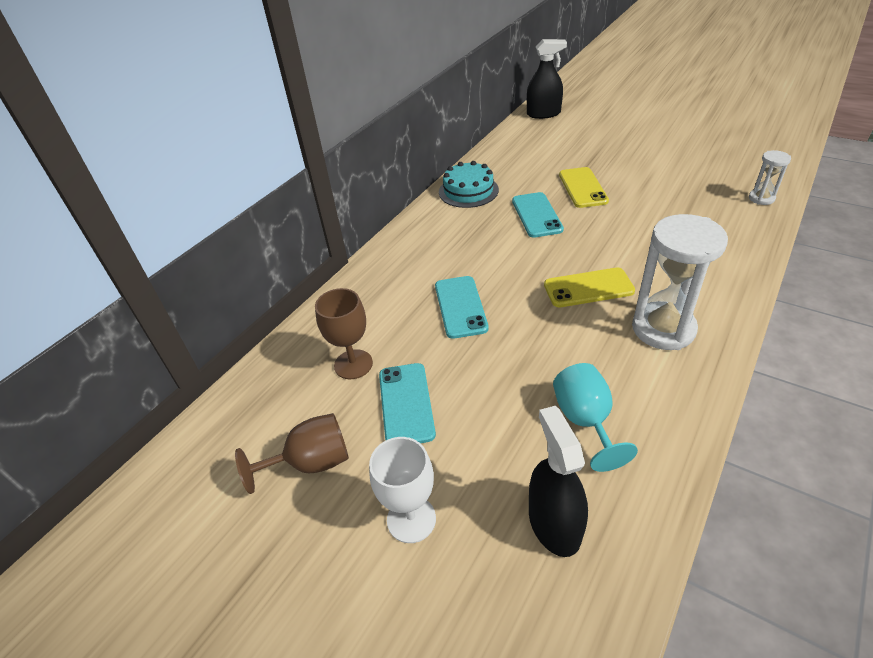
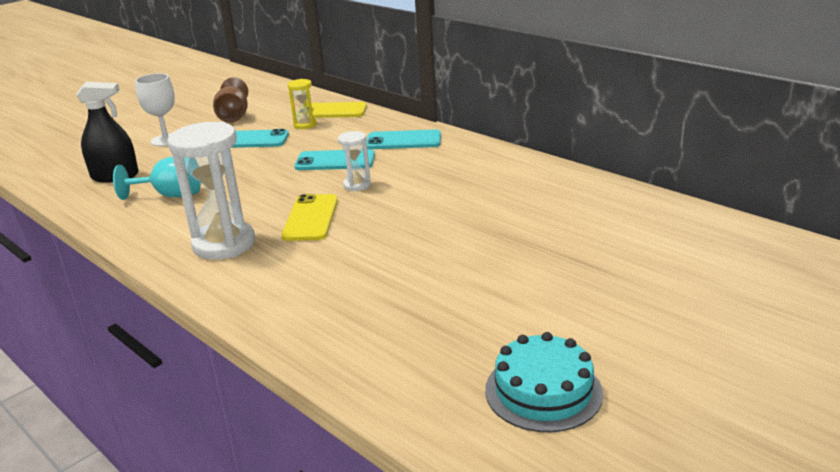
camera: 100 degrees right, 15 degrees down
(353, 364) = (305, 125): brown goblet -> yellow hourglass
(468, 191) = (534, 175): turquoise cake -> turquoise cake (543, 391)
(537, 215) = (459, 208): turquoise phone -> turquoise phone (403, 141)
(543, 114) = (770, 247): black spray bottle -> none
(583, 188) = (507, 244): yellow phone -> yellow phone (332, 111)
(761, 198) = (399, 387): white hourglass -> white hourglass (357, 185)

